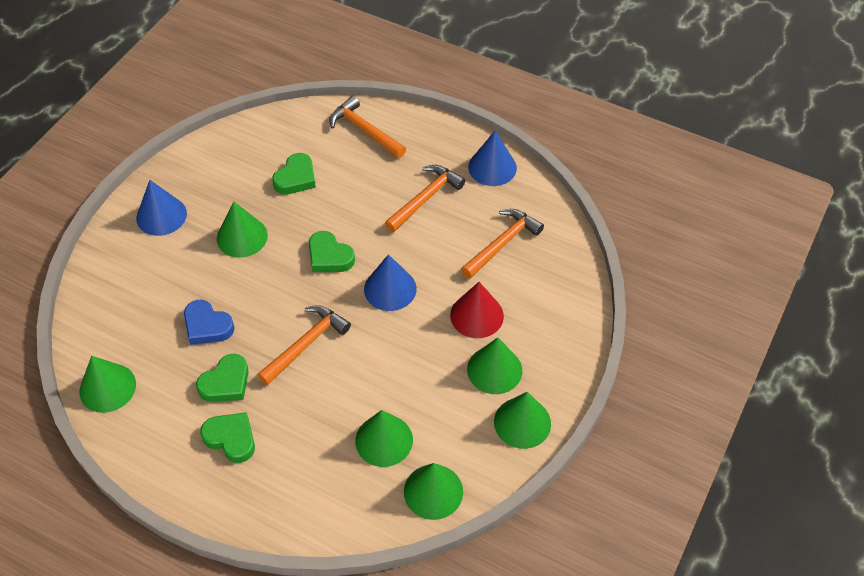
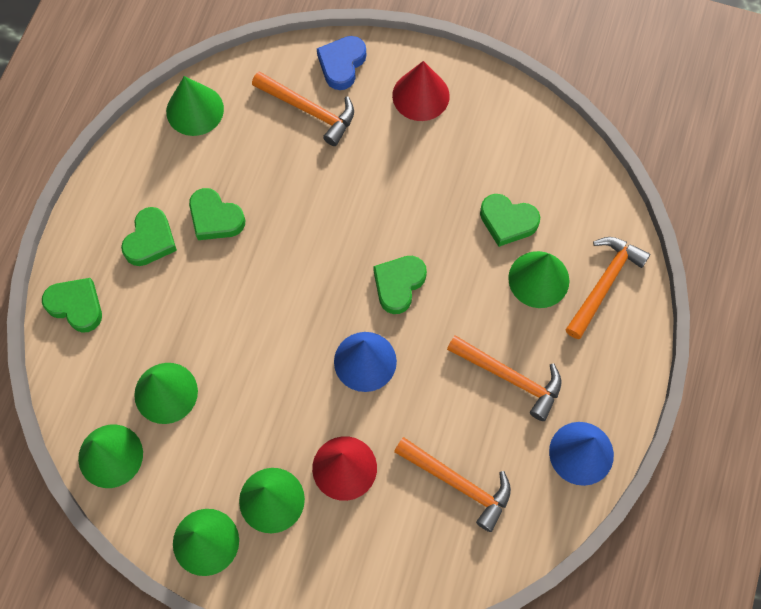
camera: 80 degrees right, 15 degrees up
(161, 215) = (420, 95): blue cone -> red cone
(207, 326) = (282, 181): blue heart -> blue heart (342, 64)
(242, 237) = (408, 185): green cone -> green cone (538, 279)
(279, 509) = (76, 306): none -> green heart
(306, 344) = (275, 286): orange hammer -> orange hammer (309, 110)

